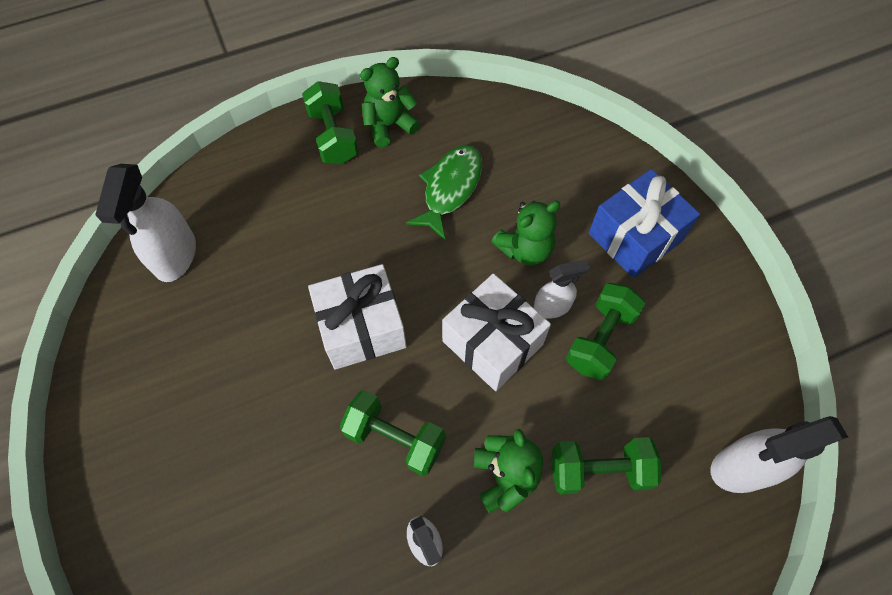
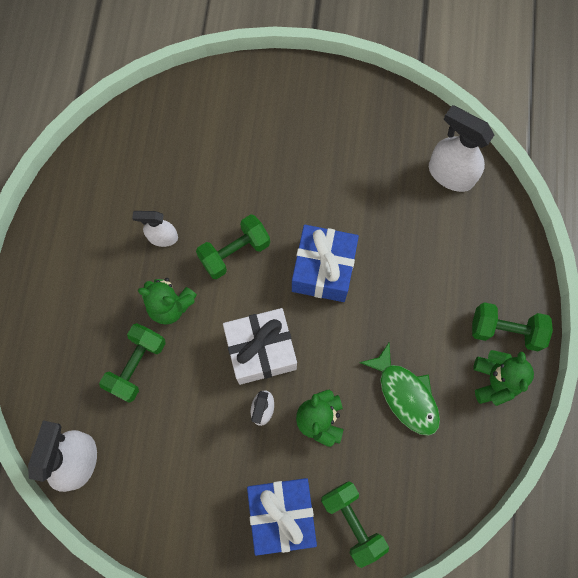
camera: 120 degrees right, 10 degrees up
(361, 328) = (323, 270): white gift -> blue gift
(600, 339) = (219, 427): green dumbbell -> green dumbbell (352, 522)

